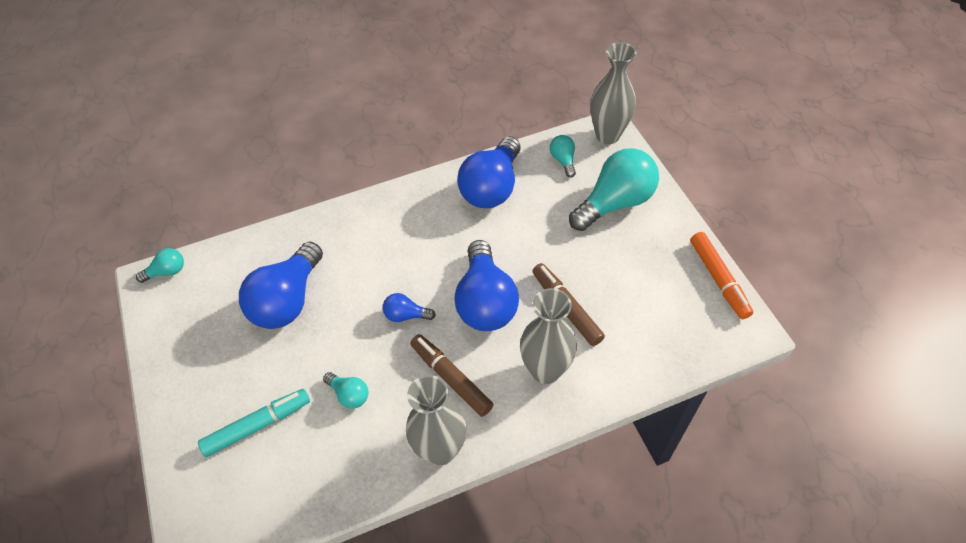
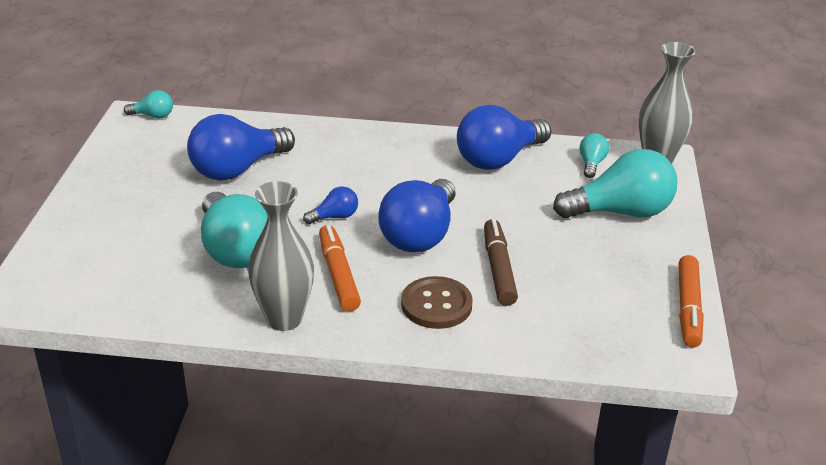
camera: 25 degrees right, 20 degrees down
(258, 425) = (139, 239): turquoise marker -> none
(349, 395) = (235, 250): turquoise light bulb -> turquoise light bulb, size x2.16
(406, 315) = (335, 217): blue light bulb -> blue light bulb turned 120 degrees clockwise
(451, 378) = (338, 275): brown marker -> orange marker
(545, 370) = (436, 305): grey vase -> brown button

